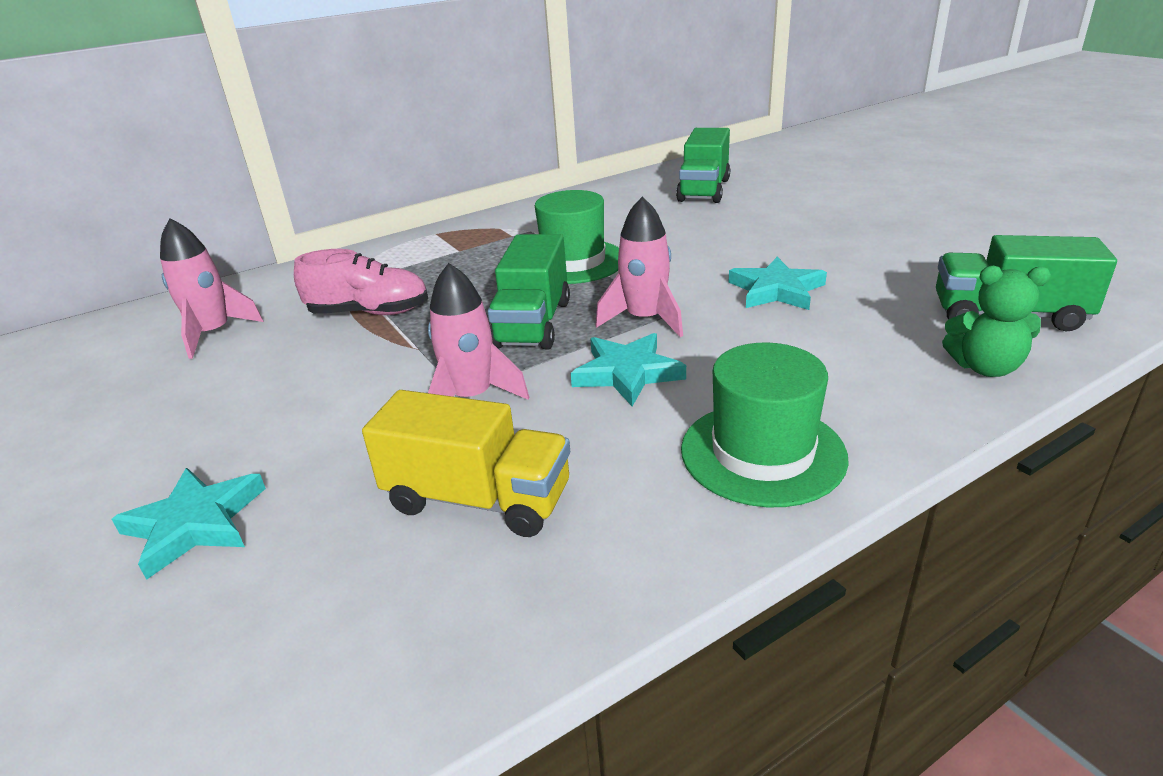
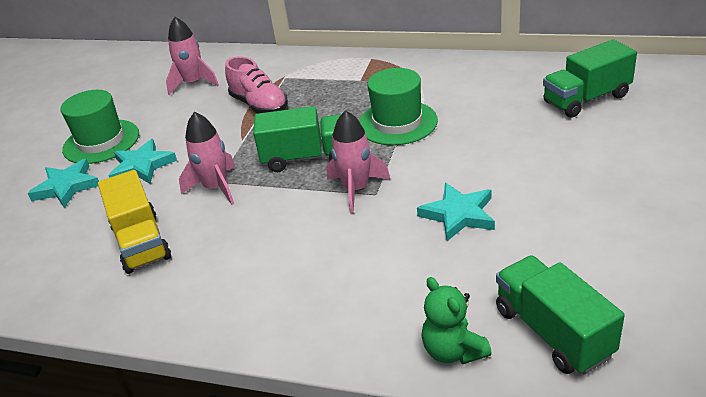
camera: 50 degrees right, 5 degrees up
(533, 323) = (306, 158): green truck -> green truck turned 150 degrees counterclockwise
(627, 373) = (289, 219): turquoise star -> turquoise star (142, 166)
(762, 453) = (258, 306): green hat -> green hat (101, 142)

